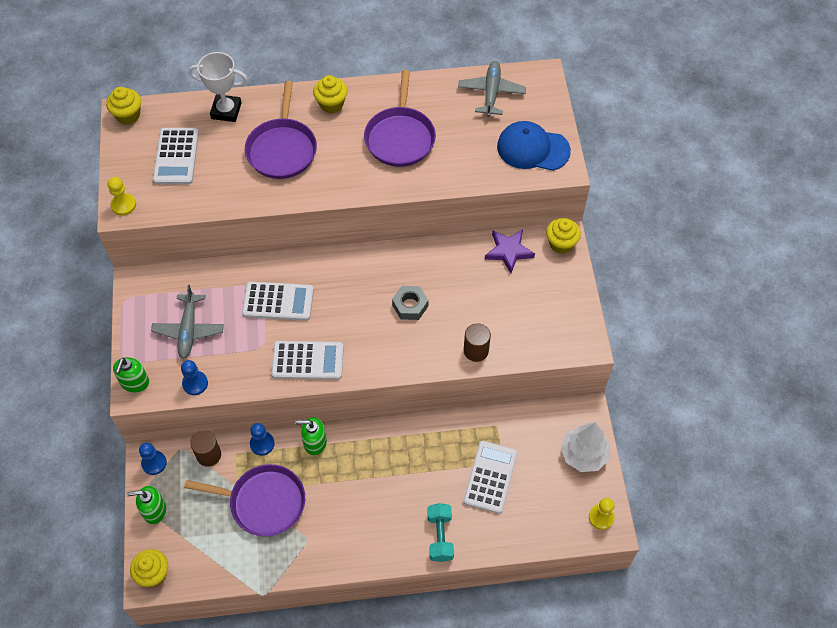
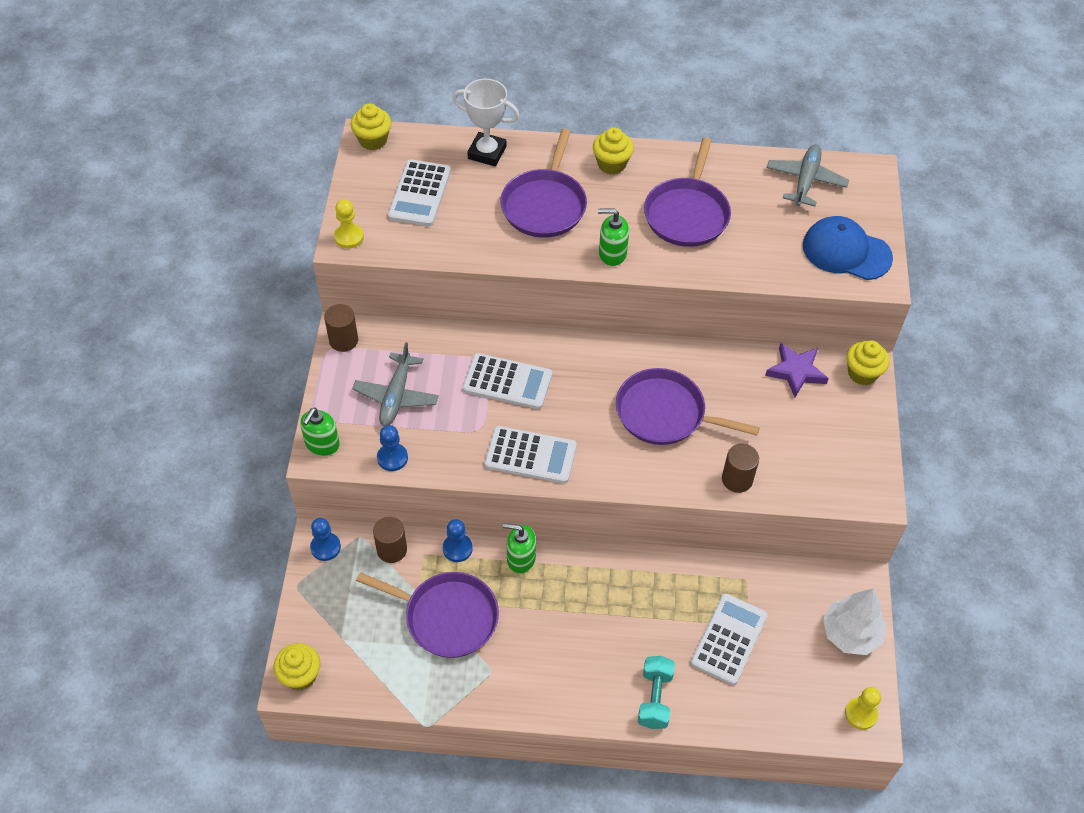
camera: 10 degrees right, 5 degrees down
(136, 289) = (343, 340): none -> brown cylinder
(154, 510) = (315, 602): green soap dispenser -> green soap dispenser (612, 254)
(410, 305) = (665, 413): grey nut -> purple pan

